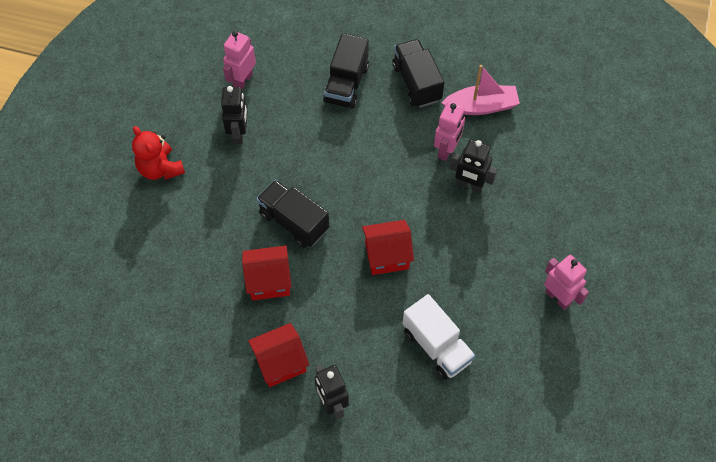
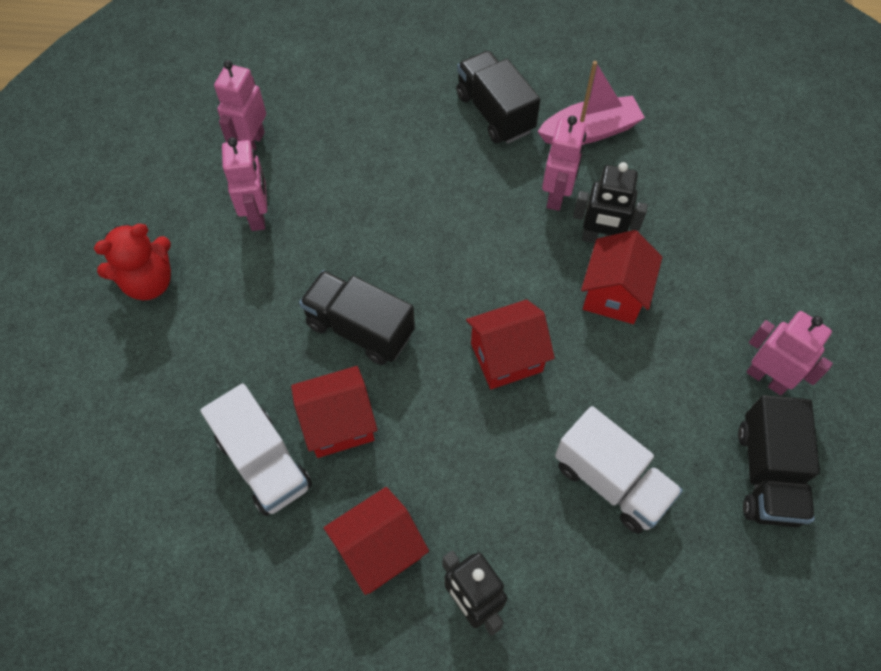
camera: 10 degrees left, 0 degrees up
(160, 169) = (149, 282): red teddy bear -> red teddy bear turned 75 degrees counterclockwise
(218, 298) = (264, 462): none -> white truck
(239, 133) = (258, 215): black robot -> pink robot
(346, 84) = (398, 128): black truck -> black truck (767, 474)
(469, 225) = (614, 294): none -> red house

